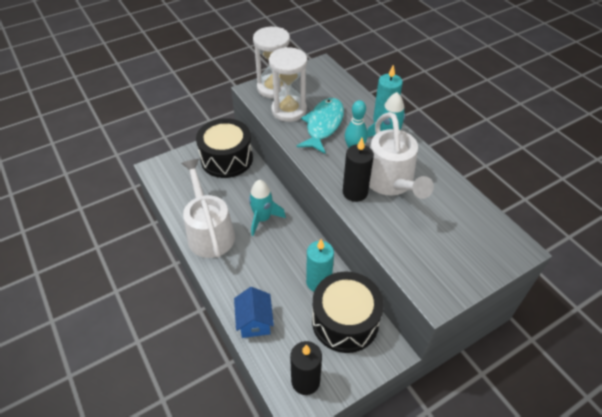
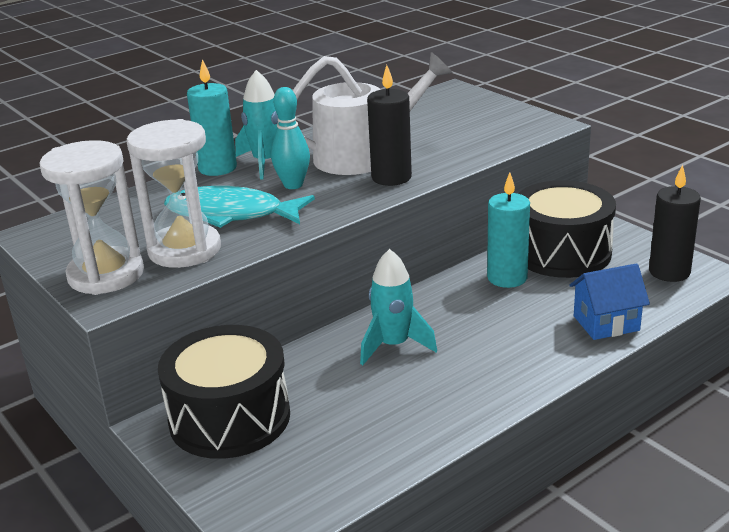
camera: 95 degrees left, 20 degrees down
(209, 231) = (442, 403): white watering can -> none

